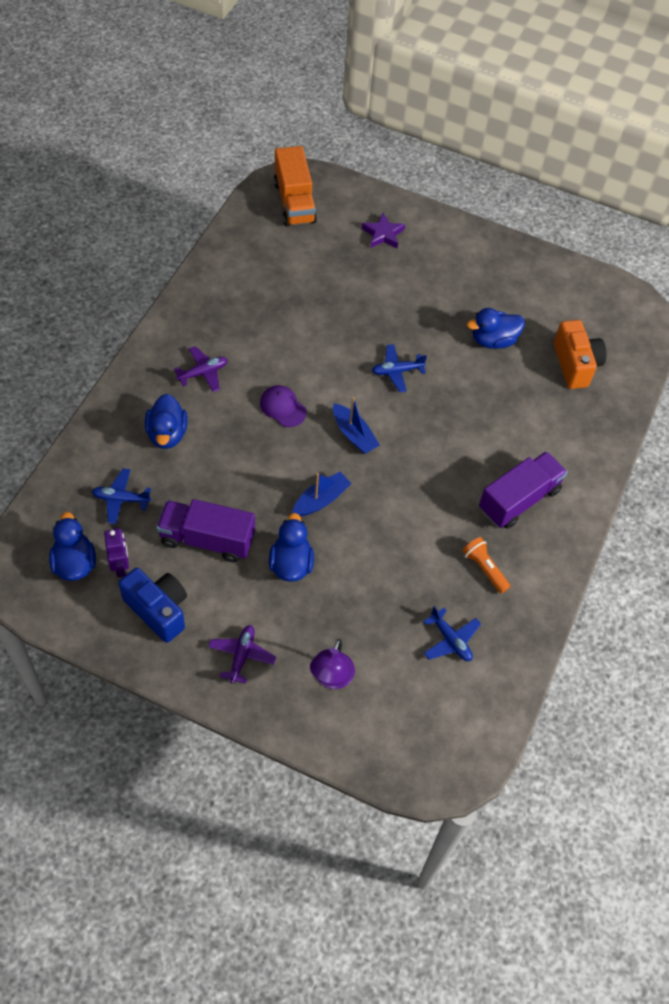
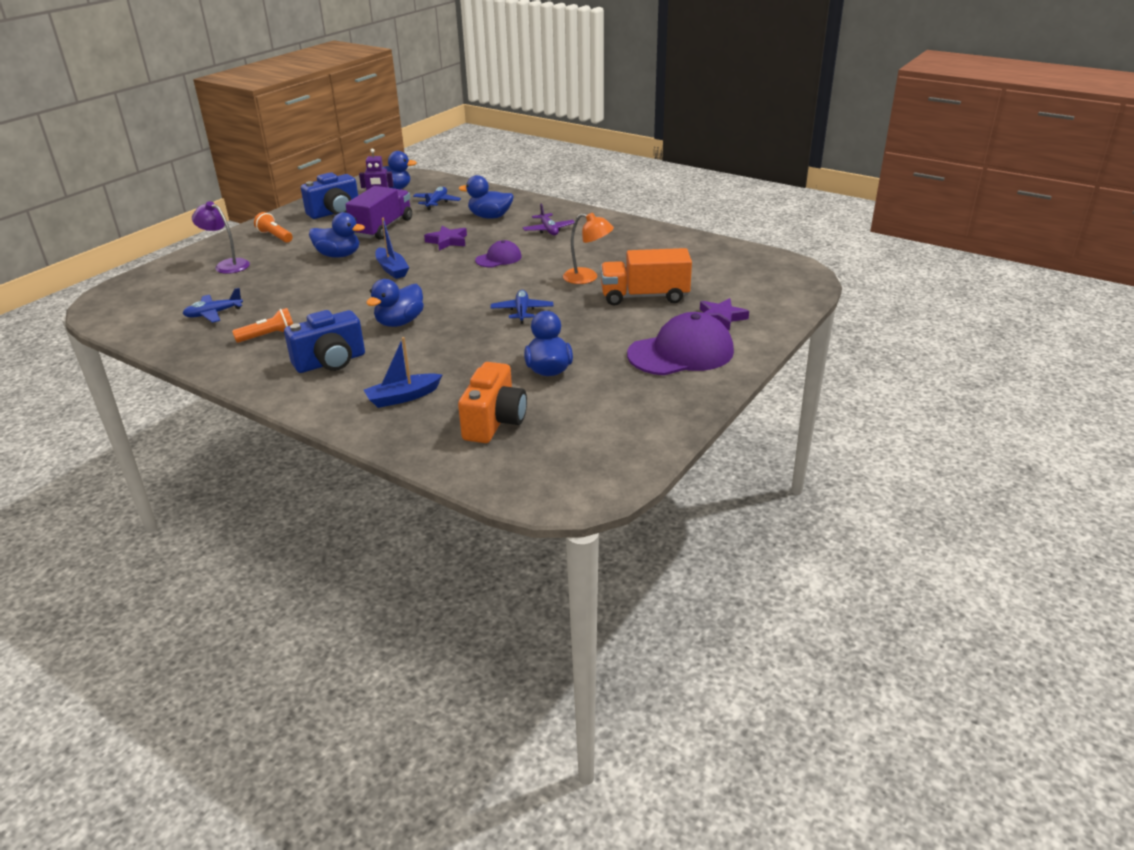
camera: 105 degrees right, 25 degrees down
(241, 463) = (447, 241): none -> purple star
(242, 656) = (275, 236): purple plane -> orange flashlight
(294, 202) = (766, 274): orange truck -> orange truck (644, 296)
(319, 329) = (587, 277): none -> orange lamp
(354, 434) = (454, 286): blue boat -> blue boat (403, 397)
(436, 464) = (400, 322): none -> blue duck
(447, 259) = (681, 353): none -> purple cap
(519, 499) = (330, 362): purple truck -> blue camera
(575, 365) = (494, 422): orange camera -> orange camera turned 75 degrees counterclockwise

